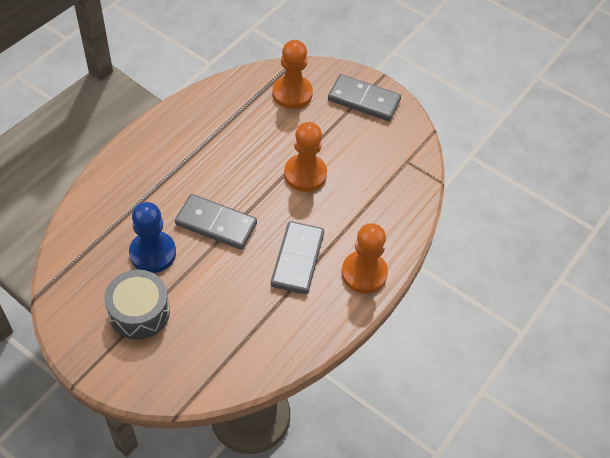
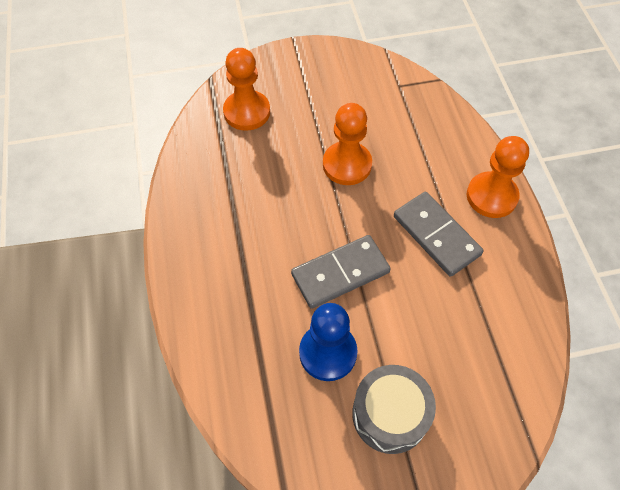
camera: 45 degrees left, 5 degrees up
(364, 100) = (306, 68): grey domino -> none

